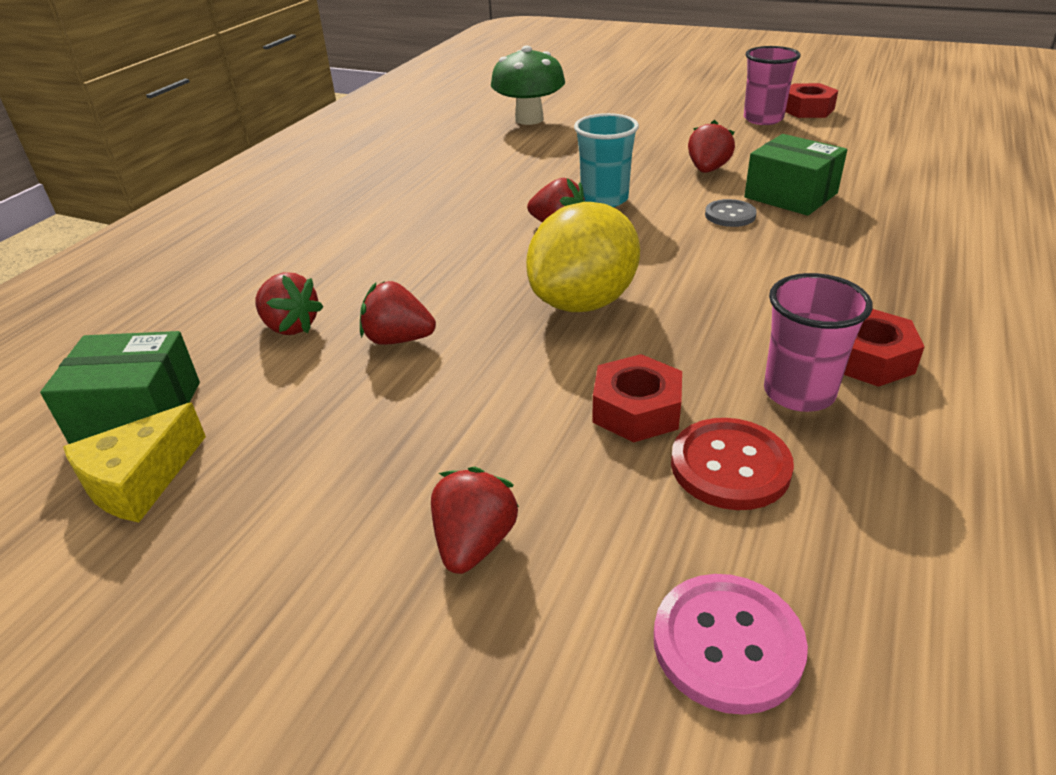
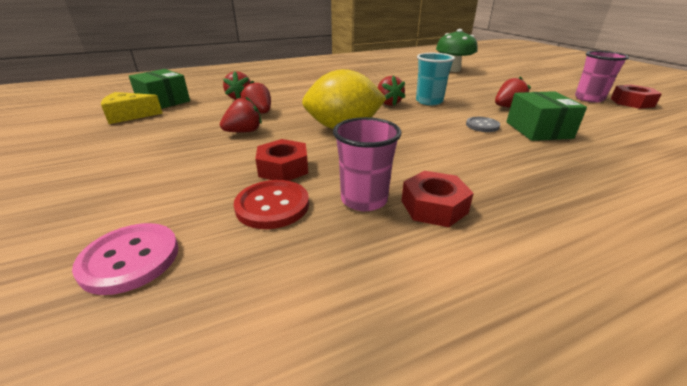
camera: 40 degrees right, 5 degrees down
(474, 543) = (149, 174): red strawberry -> red strawberry (244, 132)

